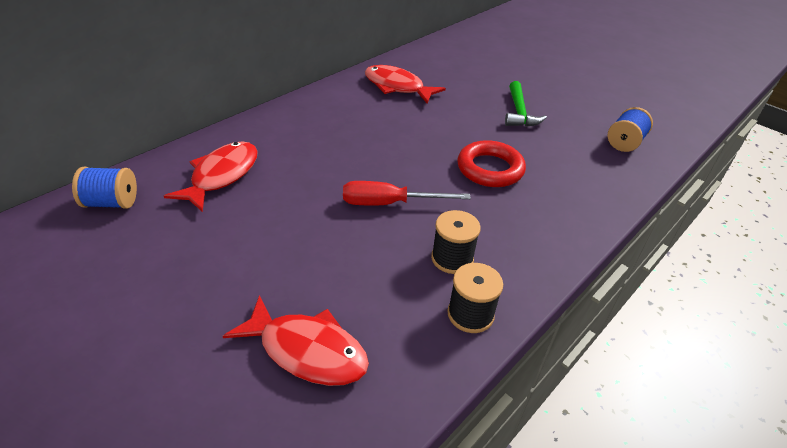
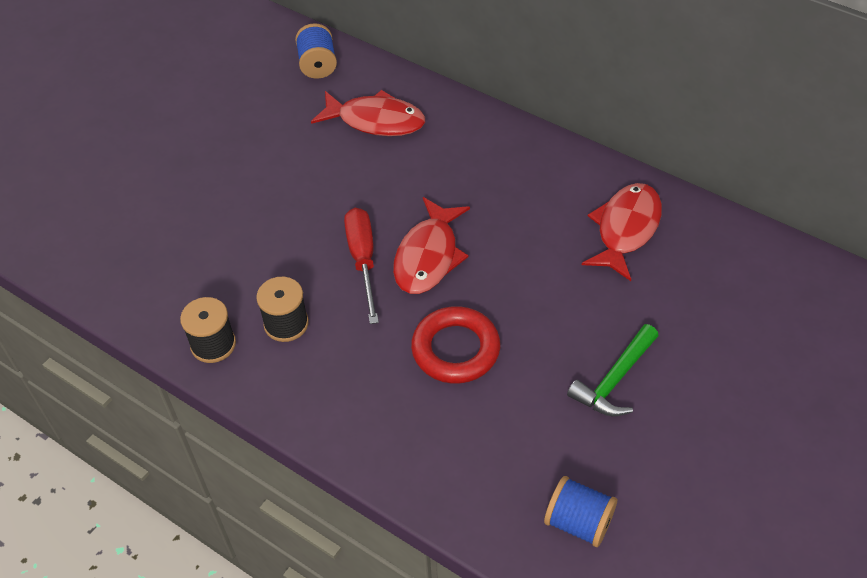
camera: 85 degrees right, 10 degrees up
(307, 350) = (164, 237): red fish -> red fish (428, 256)
(519, 112) = (614, 380): green hammer -> green hammer turned 45 degrees counterclockwise

